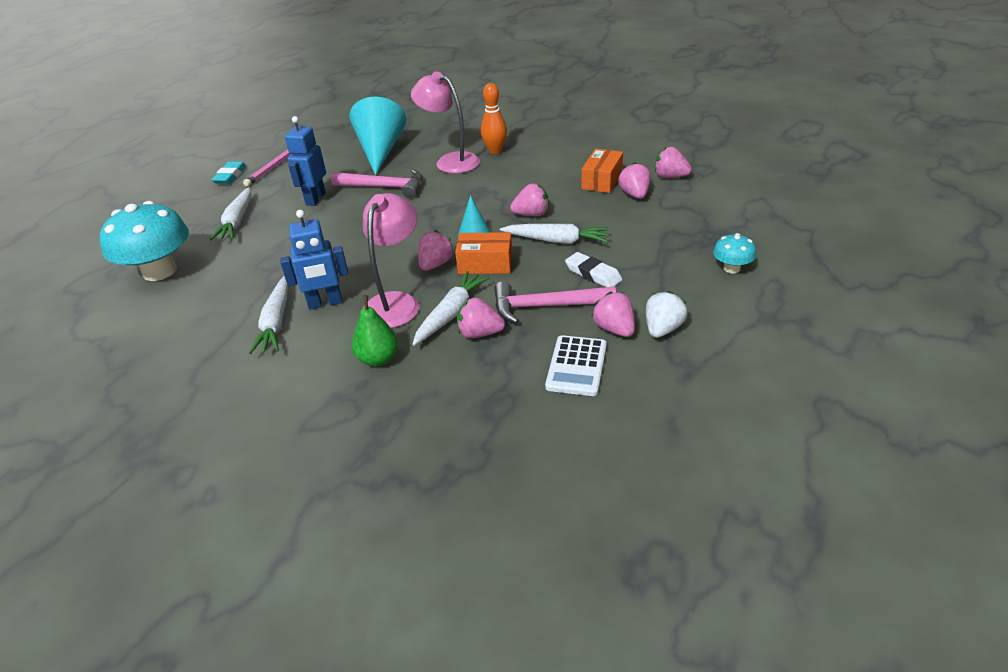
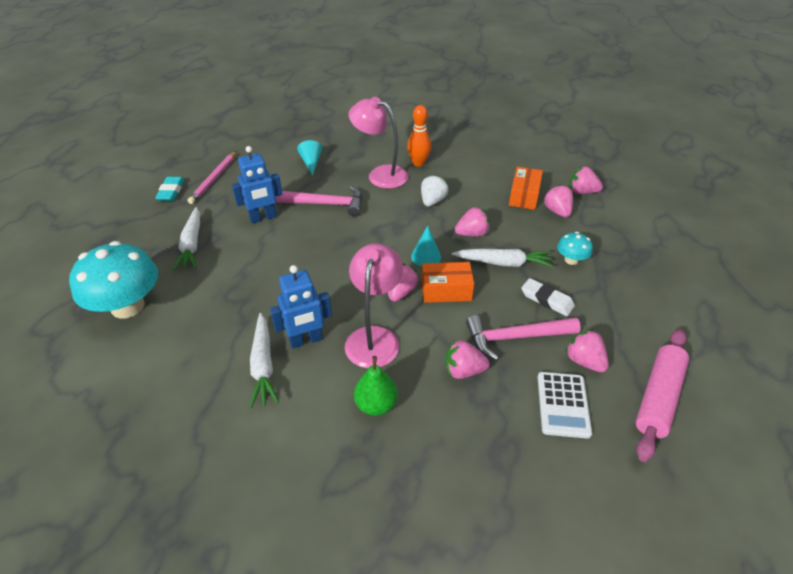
camera: 10 degrees left, 5 degrees up
(315, 199) = (263, 218): blue robot -> blue robot turned 120 degrees counterclockwise
(380, 151) = (311, 163): turquoise cone -> turquoise cone, size x0.48
(451, 314) = (430, 349): white carrot -> none
(662, 329) = (626, 359): white strawberry -> white strawberry (432, 201)
(685, 364) = (658, 398): none -> pink rolling pin
(731, 268) = (665, 291): turquoise mushroom -> turquoise mushroom (571, 260)

